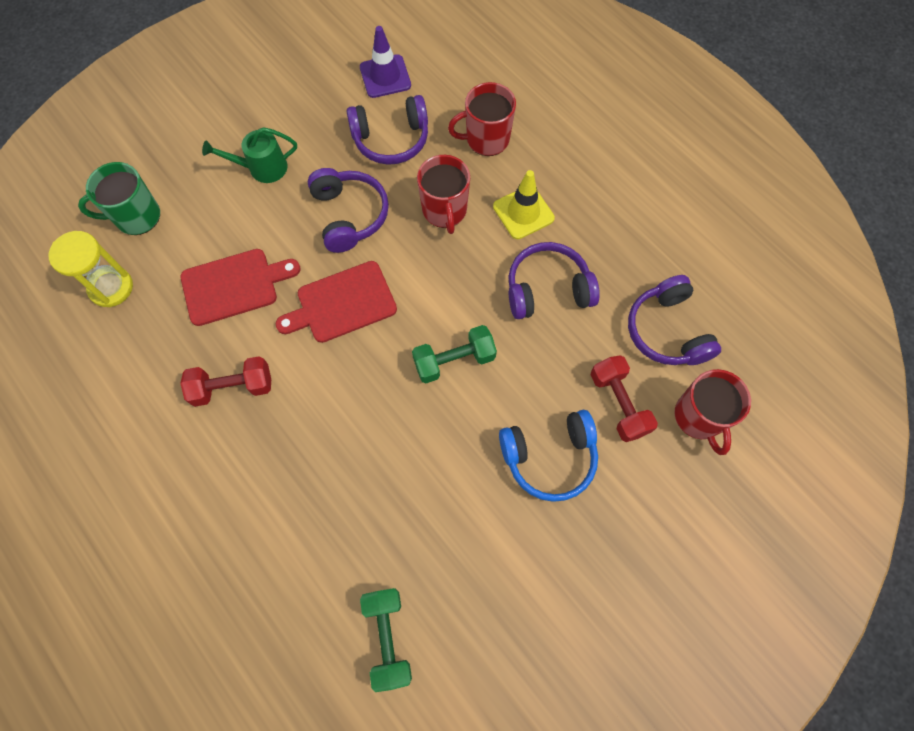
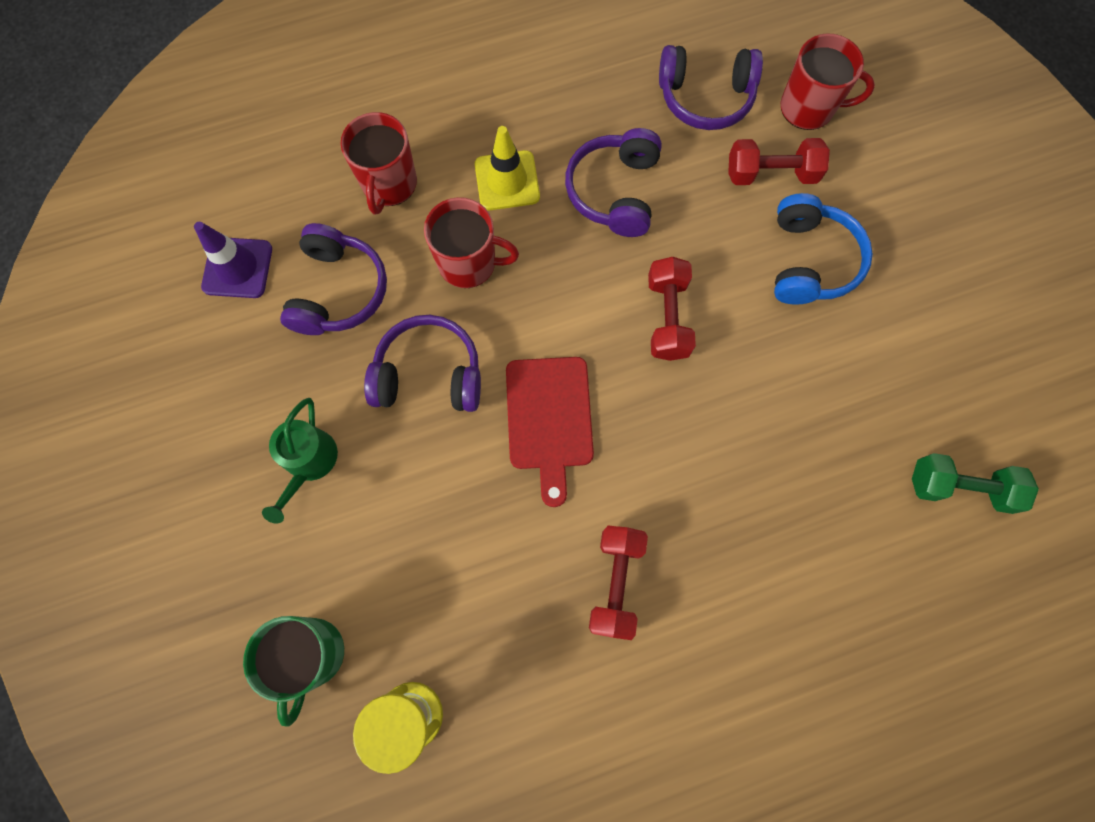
camera: 70 degrees left, 5 degrees up
(234, 286) = (473, 545): red cutting board -> none
(454, 360) = (667, 317): green dumbbell -> red dumbbell

